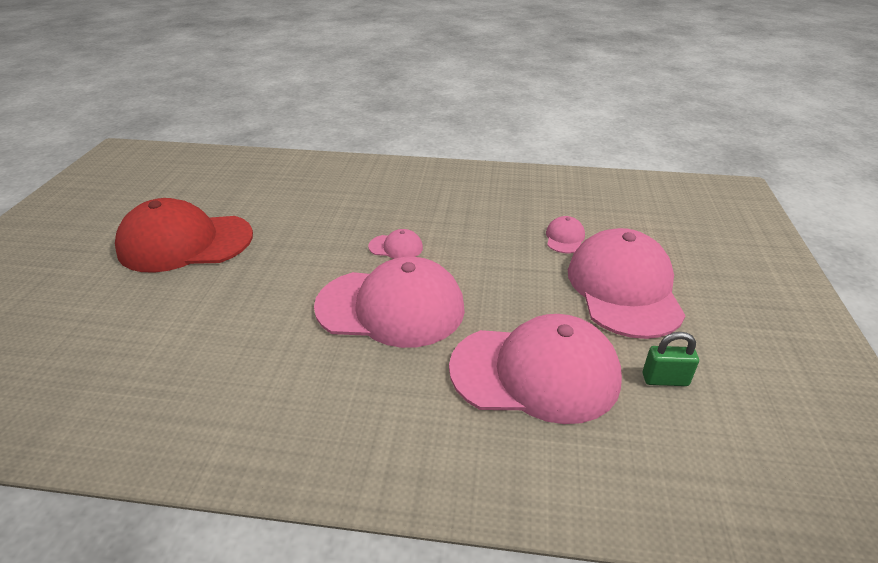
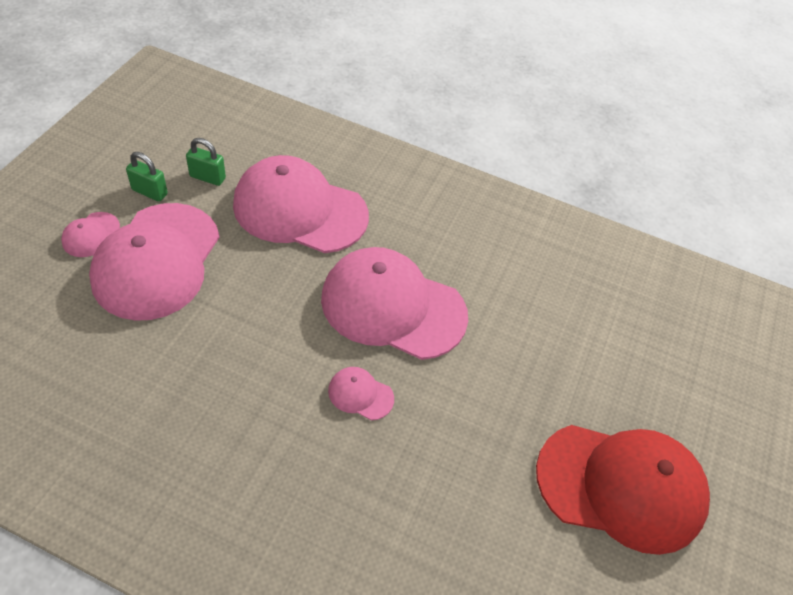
camera: 170 degrees left, 15 degrees up
(564, 238) = (154, 348): pink cap -> pink cap (91, 235)
(701, 345) = (150, 192): none -> green padlock

